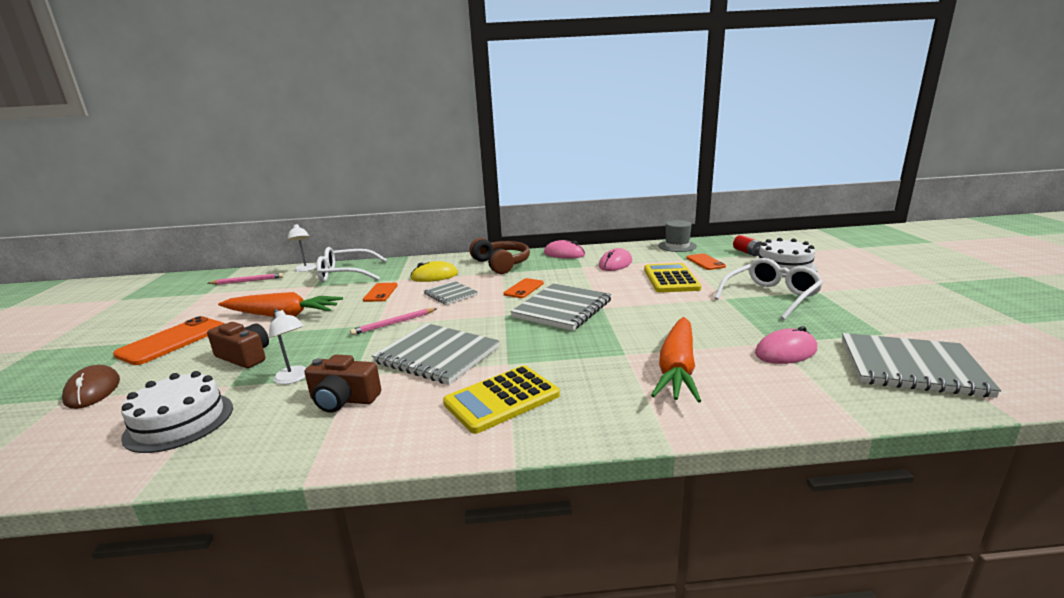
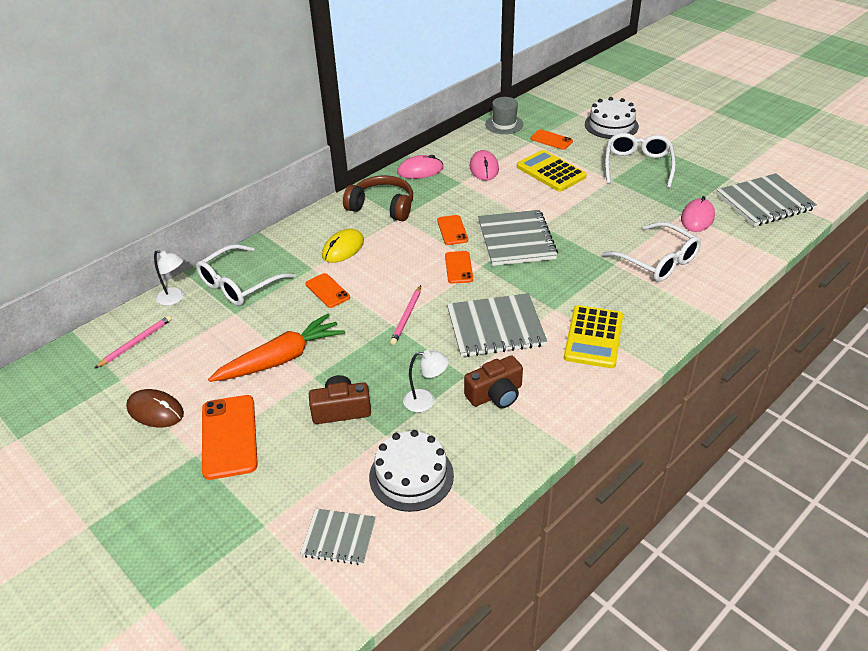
camera: 40 degrees left, 20 degrees up
(93, 390) = (273, 507): brown mouse -> brown mouse (155, 411)
(450, 294) = (399, 264): grey notebook -> grey notebook (339, 538)
(486, 310) = (458, 267): none -> orange phone
(677, 369) = (658, 261): orange carrot -> white glasses
(747, 252) = (568, 115): red battery -> none

